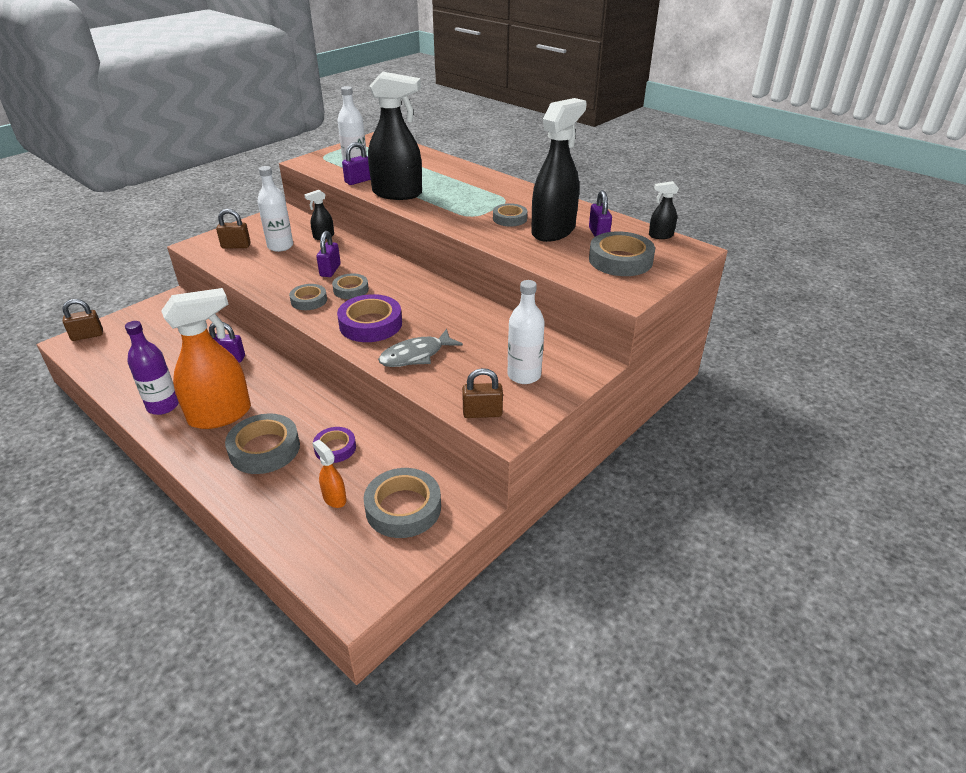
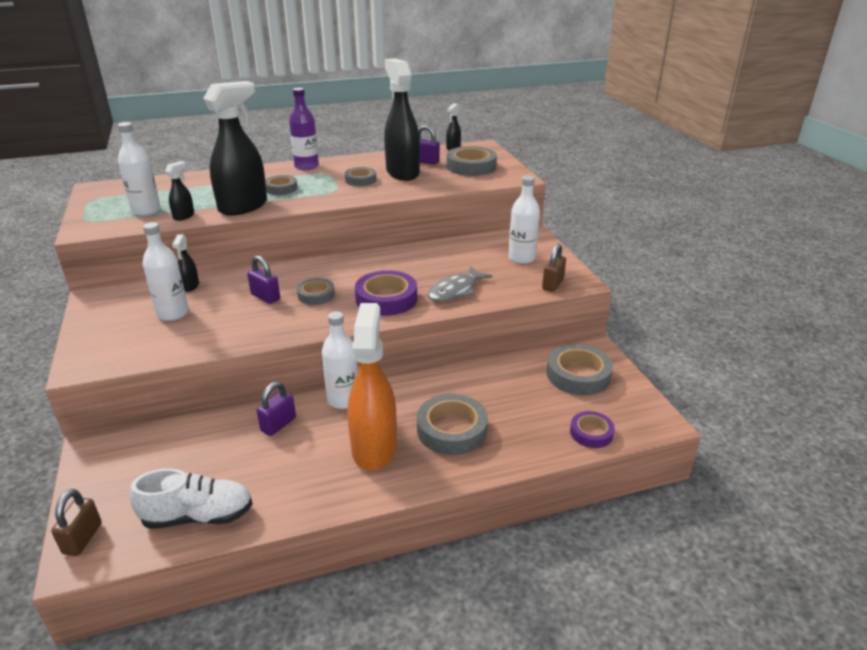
camera: 60 degrees left, 5 degrees down
(118, 367) = (198, 516): none -> white shoe
(163, 406) = (318, 488): purple bottle -> purple bottle (306, 166)
(236, 246) = (128, 340): brown padlock -> none
(276, 376) = (343, 400): none -> white bottle
(309, 300) = (307, 319): grey tape -> grey tape (281, 188)
(334, 498) = (545, 405): orange spray bottle -> none
(335, 448) = (482, 390): purple tape -> purple tape (591, 433)
(358, 181) = (184, 216): purple padlock -> black spray bottle
(416, 355) = (455, 291): grey fish -> grey fish turned 45 degrees clockwise

